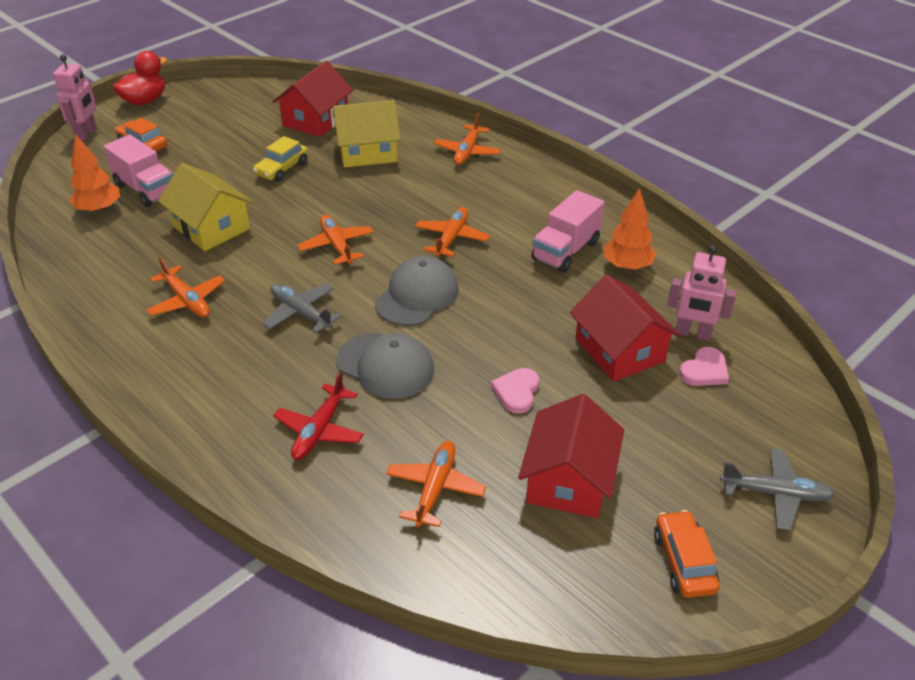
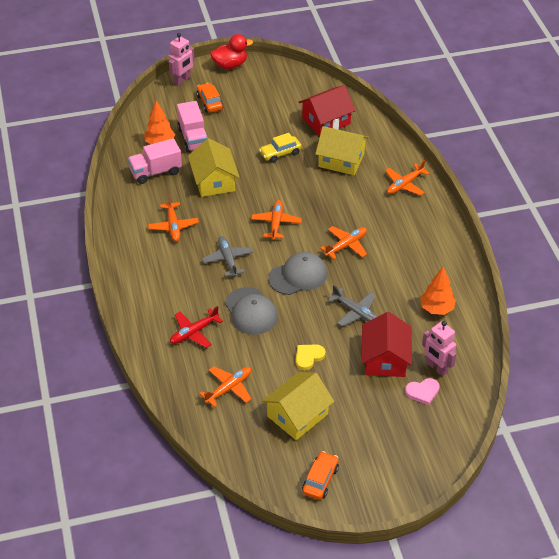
camera: 30 degrees right, 5 degrees up
(517, 392) = (308, 357): pink heart -> yellow heart
(566, 251) = (408, 283): pink truck -> pink truck (156, 172)
(569, 480) = (297, 415): red house -> yellow house
(775, 494) = (397, 472): grey plane -> grey plane (355, 312)

